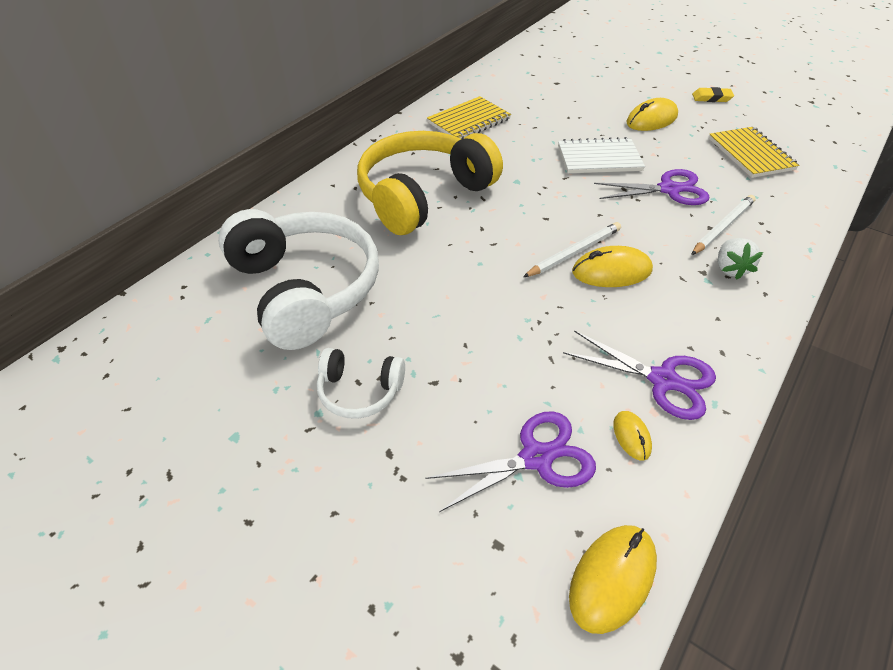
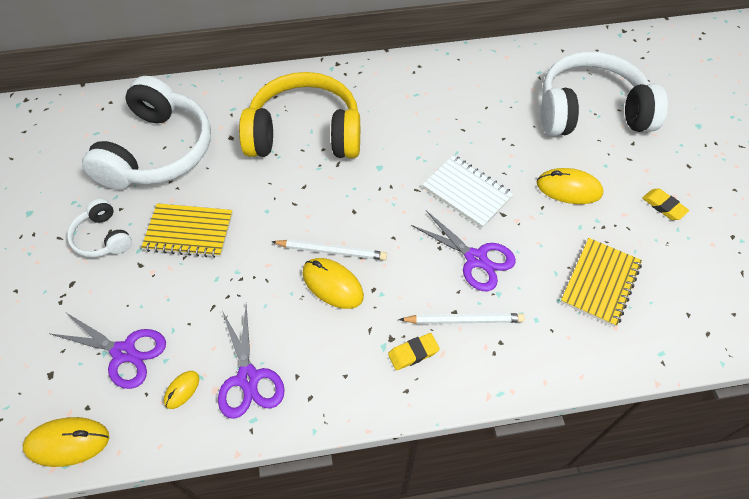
camera: 45 degrees right, 10 degrees up
(469, 121) = (422, 91): yellow notebook -> yellow notebook (189, 232)
(593, 75) = (590, 111): none -> white headphones
(730, 269) = (413, 353): white strawberry -> yellow eraser

